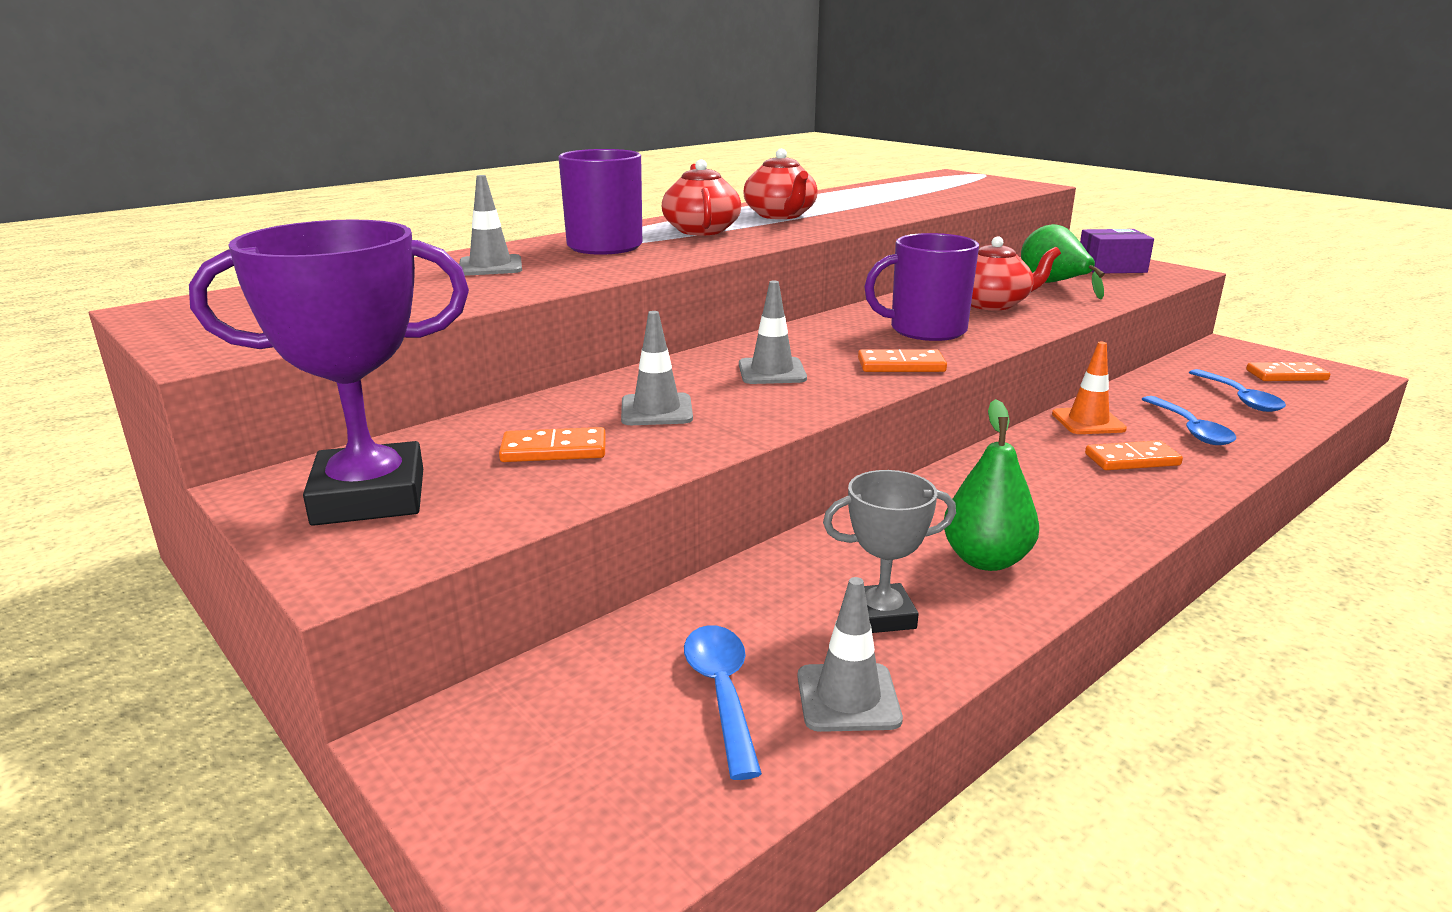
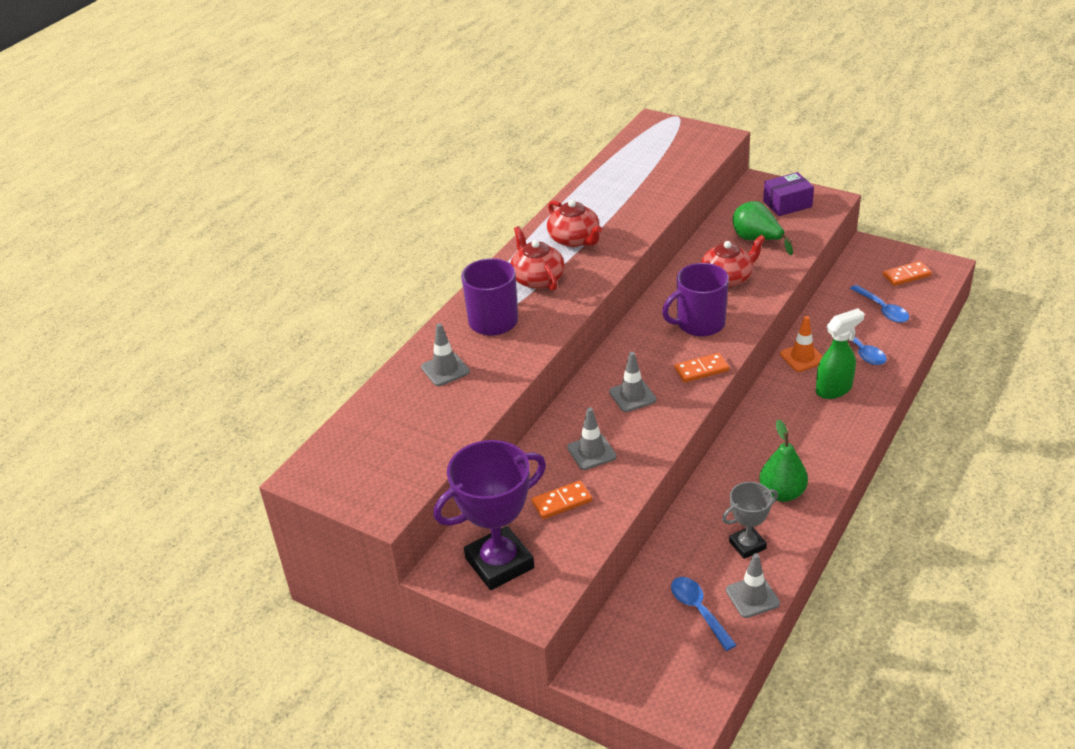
camera: 15 degrees left, 15 degrees up
(1132, 460) = (834, 389): orange domino -> green spray bottle

